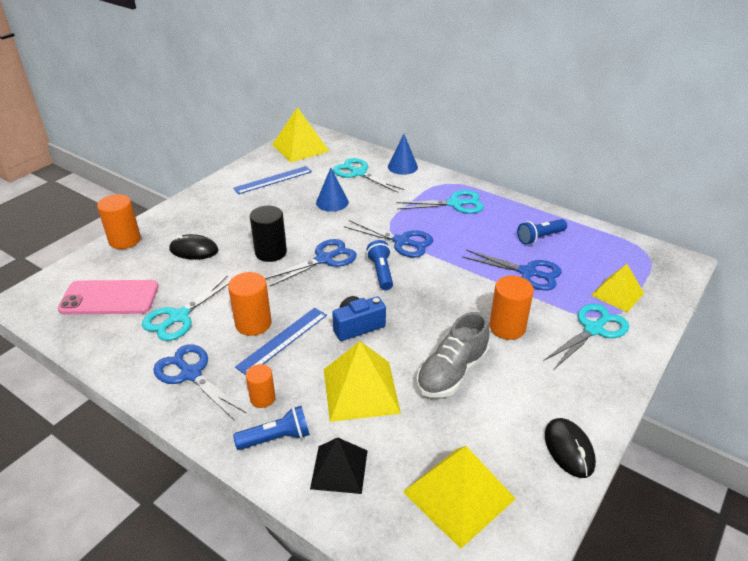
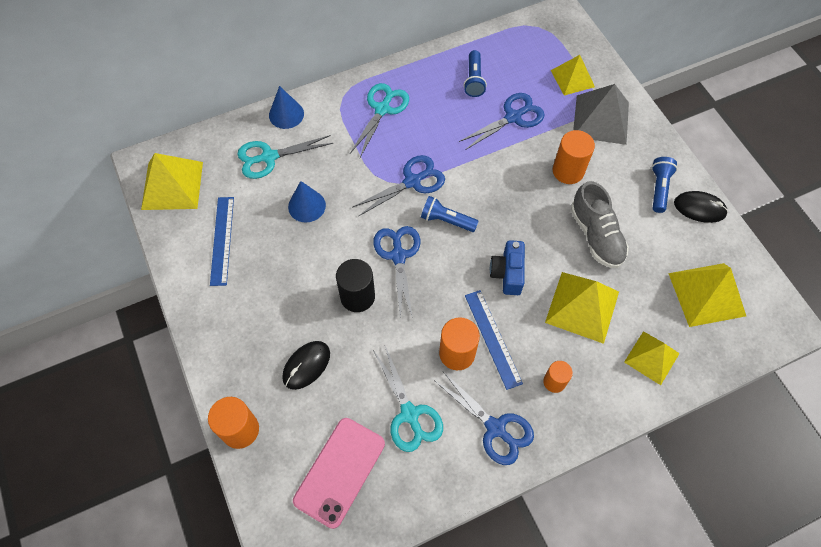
camera: 60 degrees left, 25 degrees up
(191, 374) = (495, 428): blue scissors -> blue scissors turned 120 degrees counterclockwise
(276, 438) = (602, 388): blue flashlight -> blue flashlight (659, 188)
(339, 469) = (651, 357): black pyramid -> yellow pyramid
(593, 329) = (601, 119): turquoise scissors -> grey pyramid

